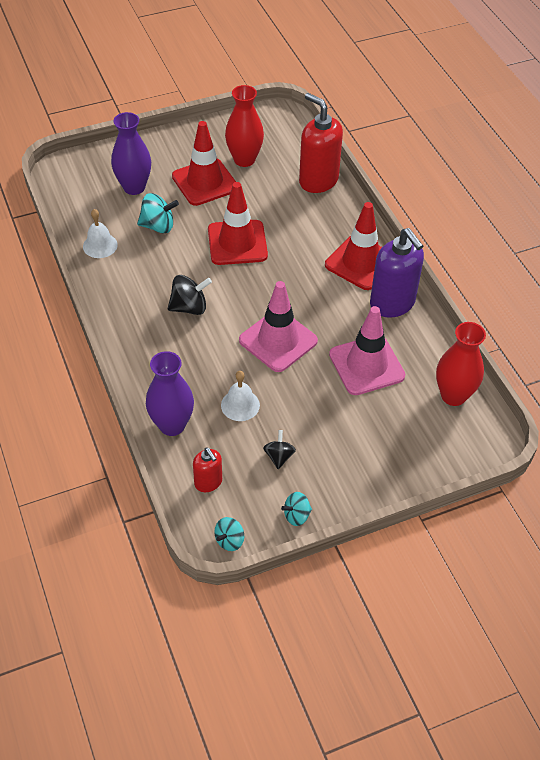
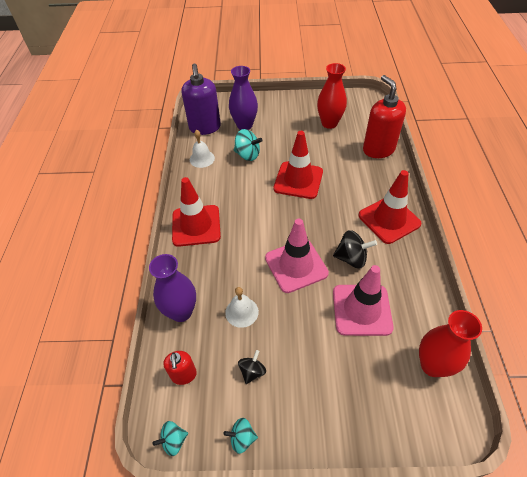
camera: 25 degrees right, 0 degrees up
(189, 307) = (241, 219): black spinning top -> black spinning top (351, 258)
(205, 182) = (294, 132): red traffic cone -> red traffic cone (196, 225)
(392, 303) = (404, 261): purple soap dispenser -> purple soap dispenser (205, 127)

